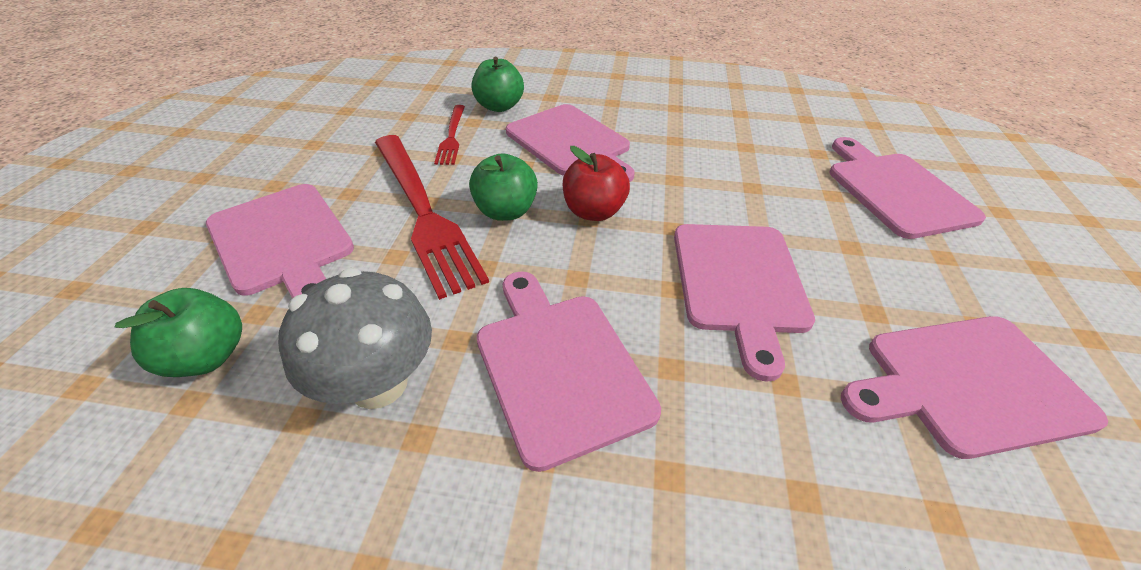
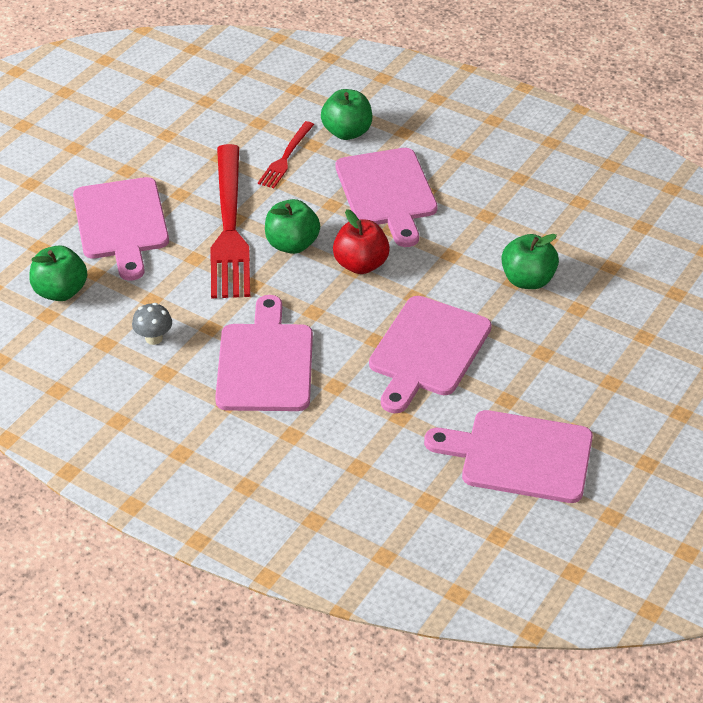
camera: 25 degrees right, 0 degrees up
(378, 384) = (154, 338): grey mushroom -> grey mushroom, size x0.48
(764, 182) = (527, 280): none -> green apple
(896, 191) = (640, 321): pink cutting board -> none

